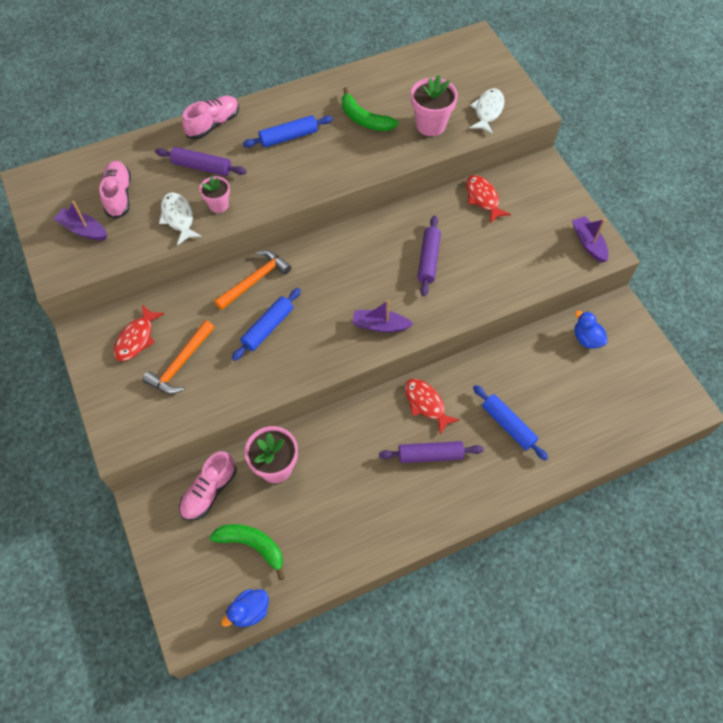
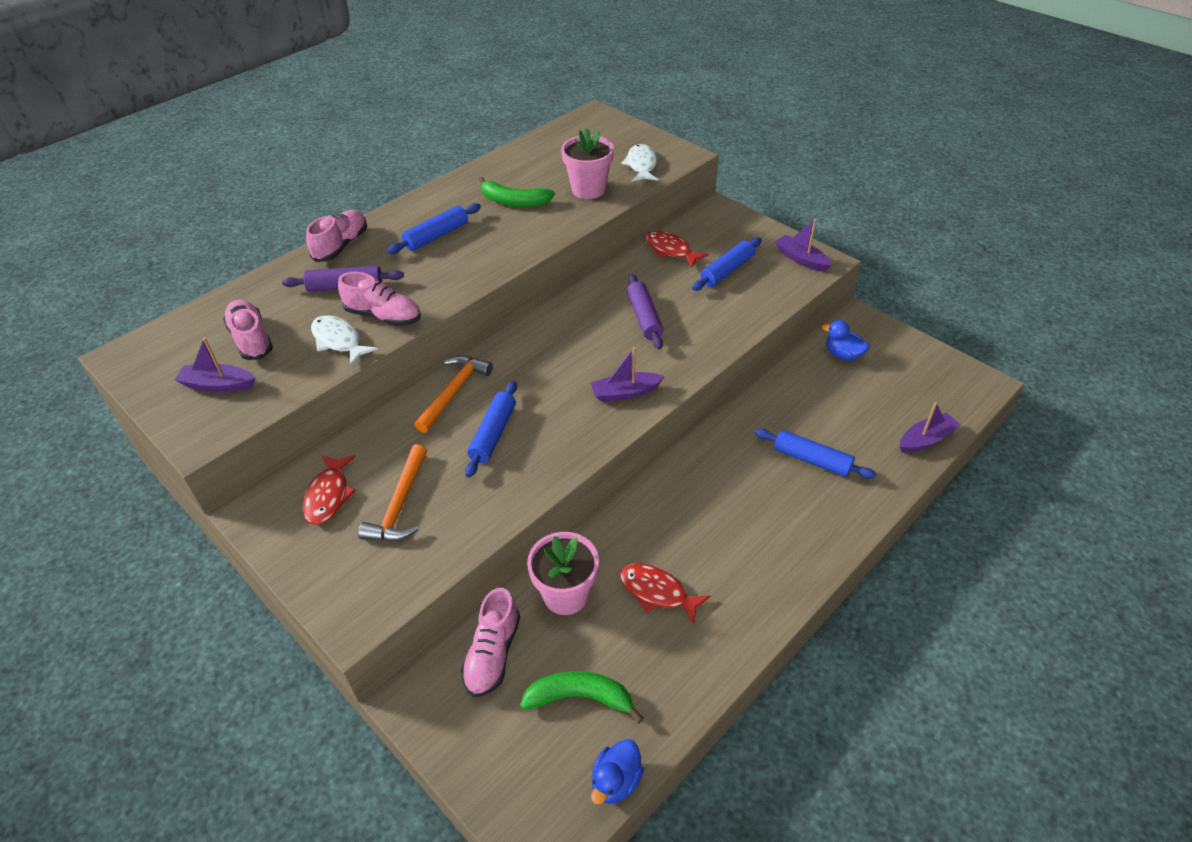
camera: 20 degrees left, 15 degrees down
(218, 205) = (383, 316): pink flower pot -> pink shoe
(426, 404) = (709, 468): red fish -> red fish (657, 592)
(430, 455) = (744, 518): purple rolling pin -> none
(519, 235) = (727, 271): none -> blue rolling pin
(609, 440) = (926, 439): none -> purple boat

